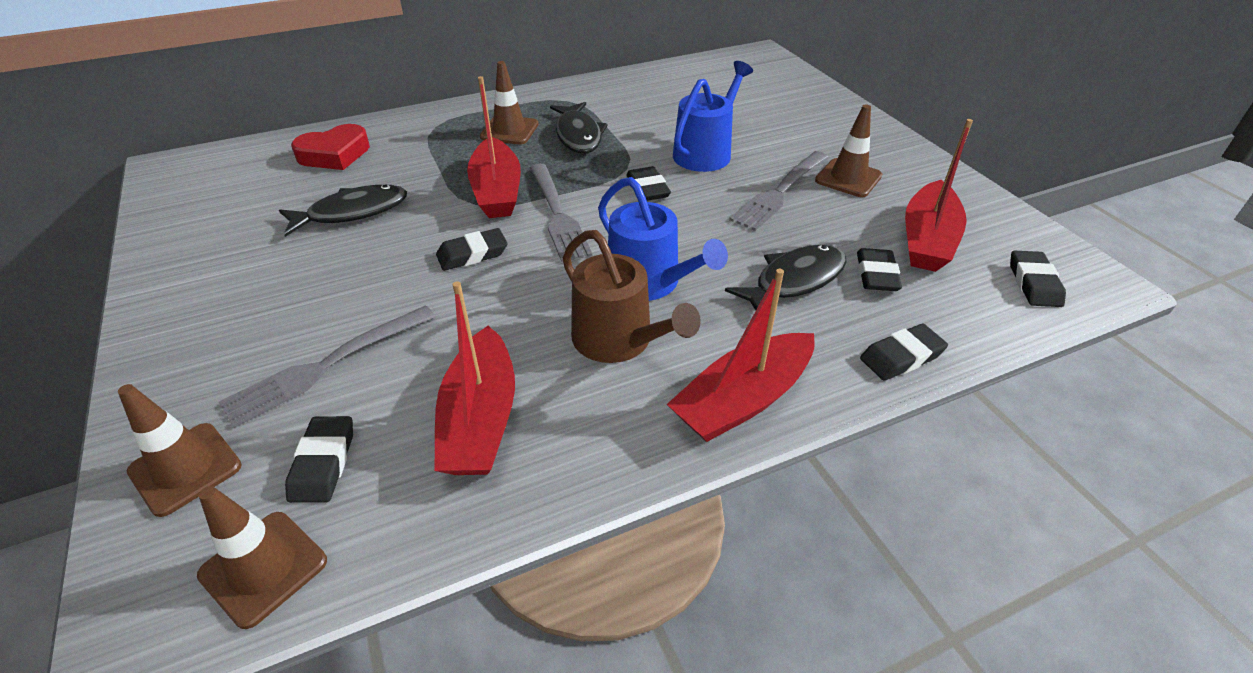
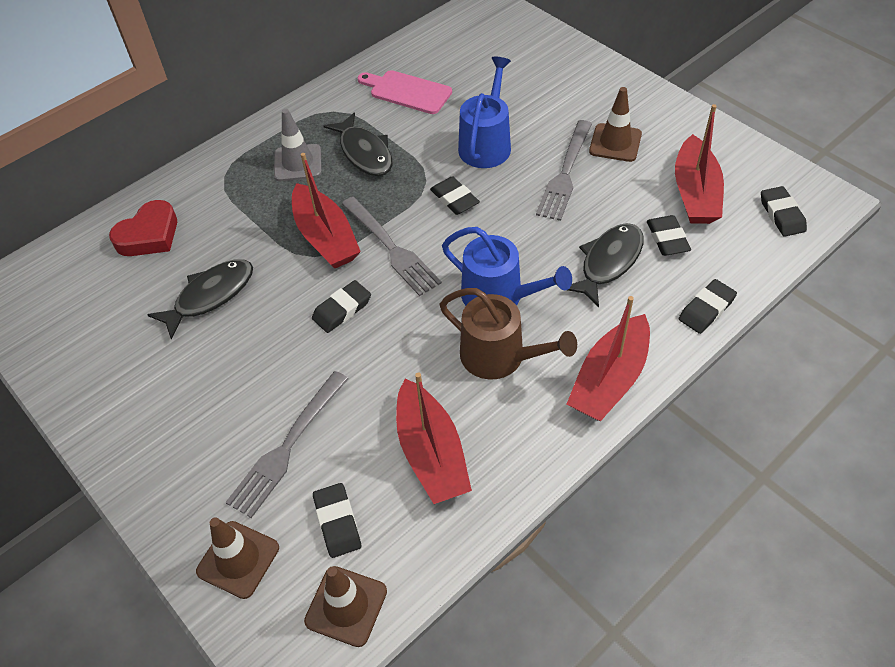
camera: 15 degrees left, 10 degrees up
(509, 130) = (298, 163): brown traffic cone -> grey traffic cone
(648, 100) = (407, 92): none -> pink cutting board

